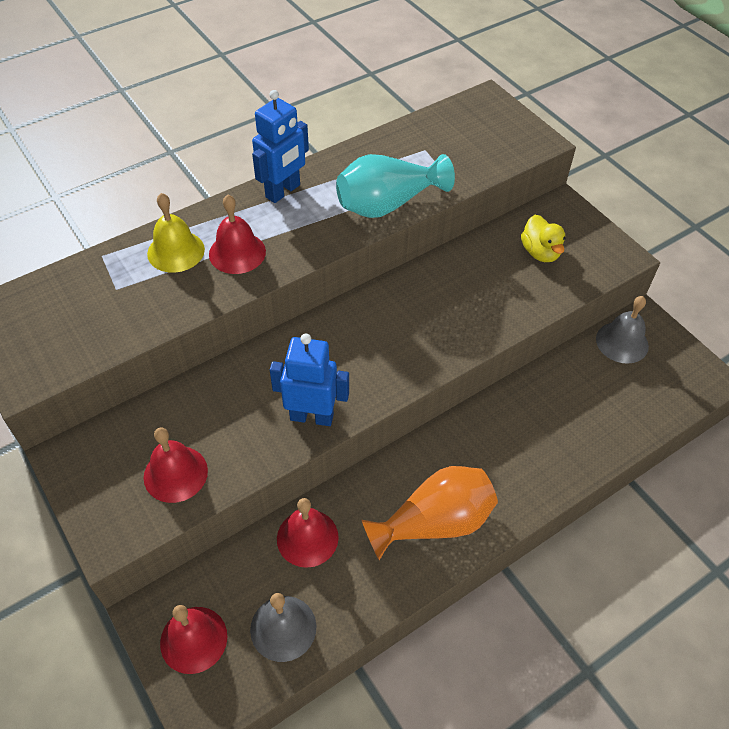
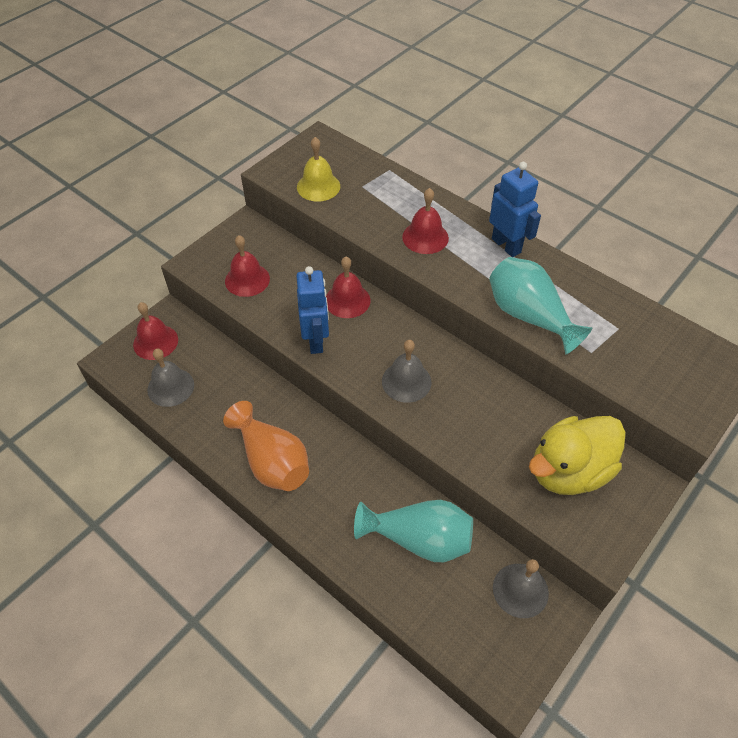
camera: 75 degrees right, 0 degrees up
(176, 251) = (411, 204): yellow bell -> yellow bell (318, 186)
(283, 191) = (506, 245): blue robot -> blue robot turned 150 degrees counterclockwise
(307, 538) = (240, 383): red bell -> red bell (347, 300)
(401, 345) = (406, 381): none -> grey bell
(540, 252) = (569, 471): yellow duck -> yellow duck, size x1.82
(559, 405) = (419, 539): none -> turquoise vase

